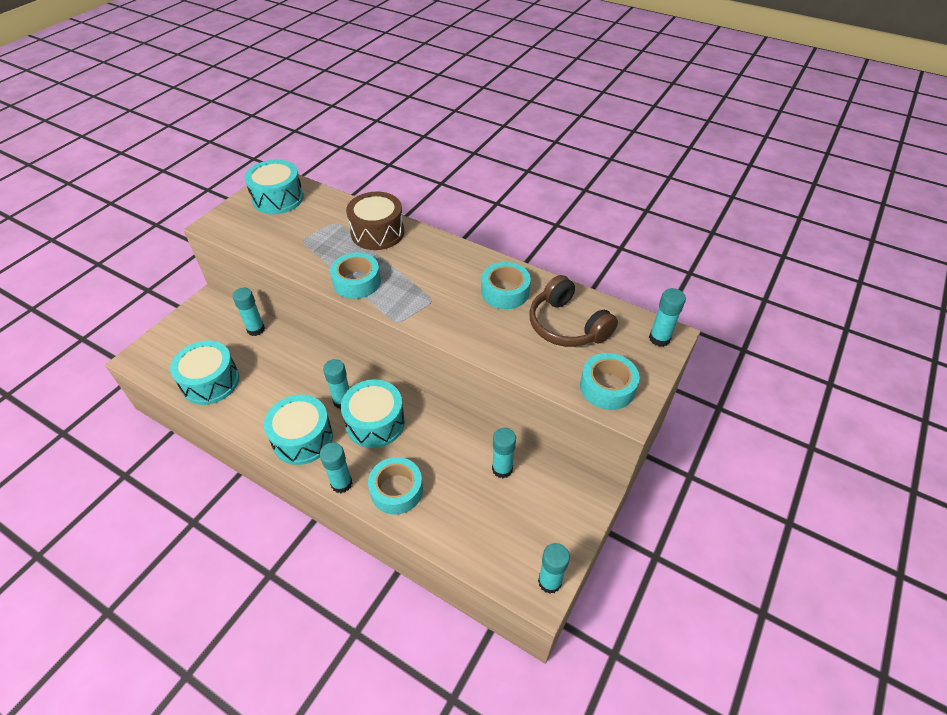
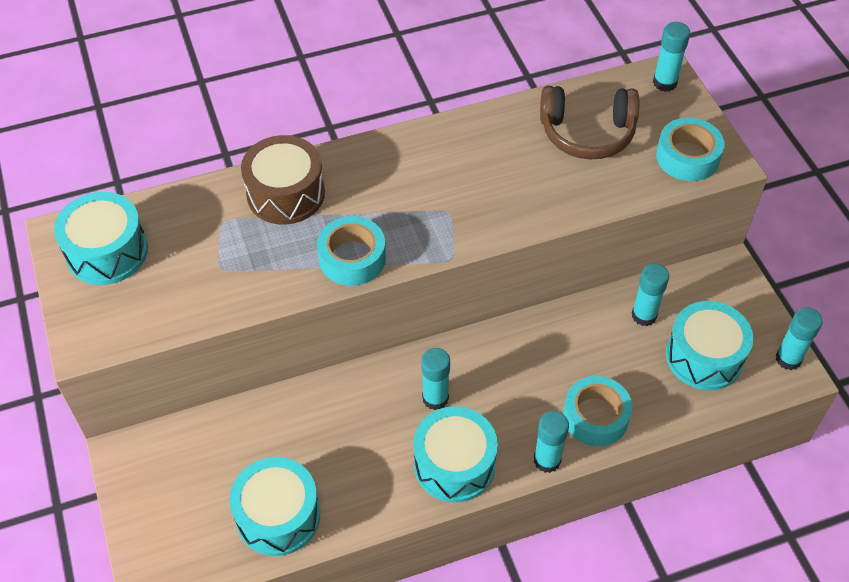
camera: 50 degrees left, 5 degrees up
(256, 329) = (233, 425): turquoise glue stick -> none
(375, 422) = (493, 385): turquoise drum -> turquoise drum (704, 357)
(505, 292) = (495, 147): turquoise tape -> none

